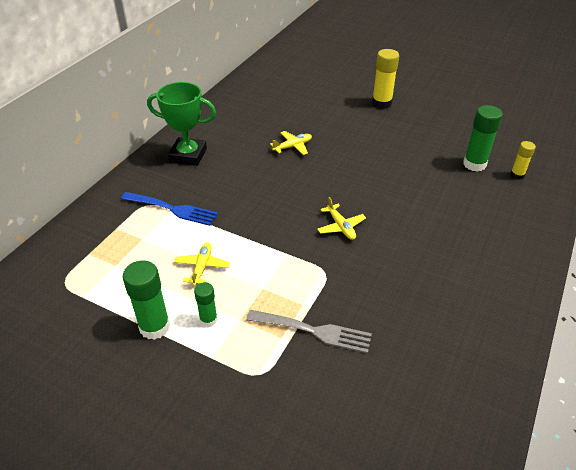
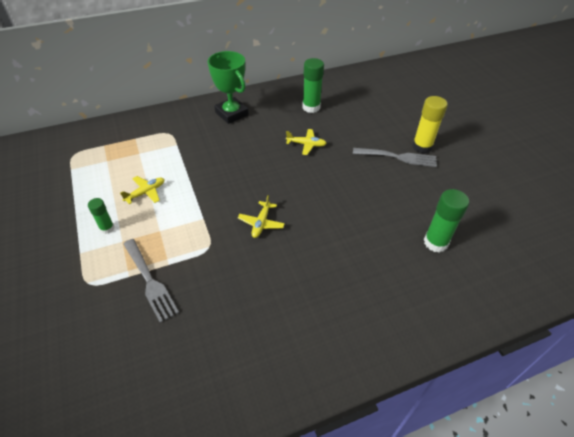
camera: 40 degrees right, 5 degrees up
(154, 327) = (78, 212): green glue stick -> green glue stick (311, 107)
(172, 209) = (178, 144): blue fork -> none
(375, 119) = (398, 157): none -> grey fork
(517, 175) = (464, 276): yellow glue stick -> none

